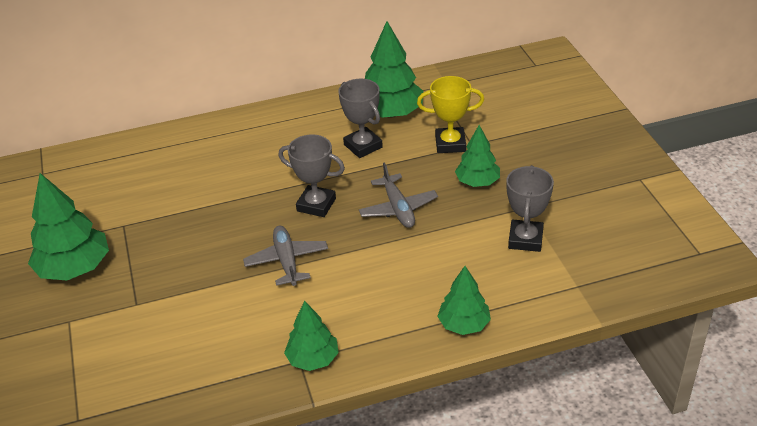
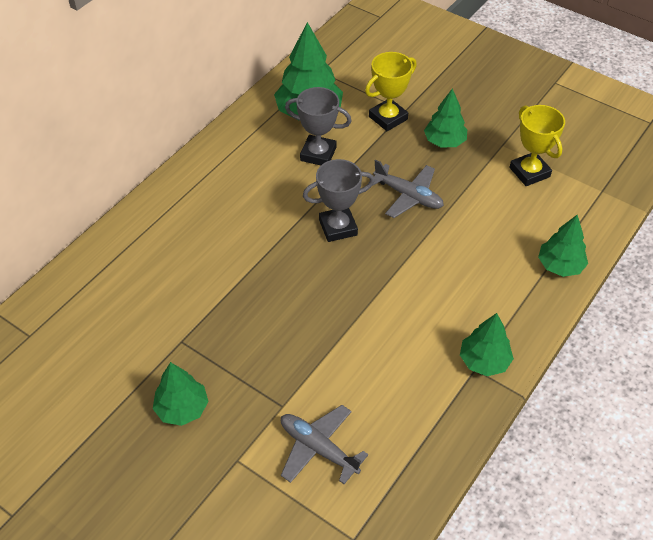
camera: 40 degrees left, 10 degrees up
(75, 268) = (182, 408): green tree -> green tree, size x0.62
(287, 261) = (370, 291): grey plane -> grey plane (318, 448)
(525, 239) = (529, 172): grey trophy -> yellow trophy

